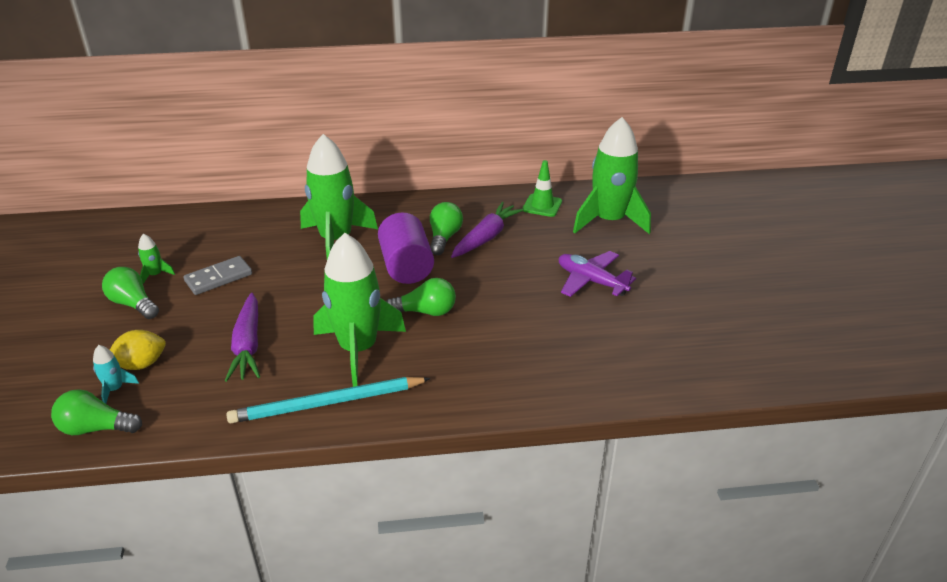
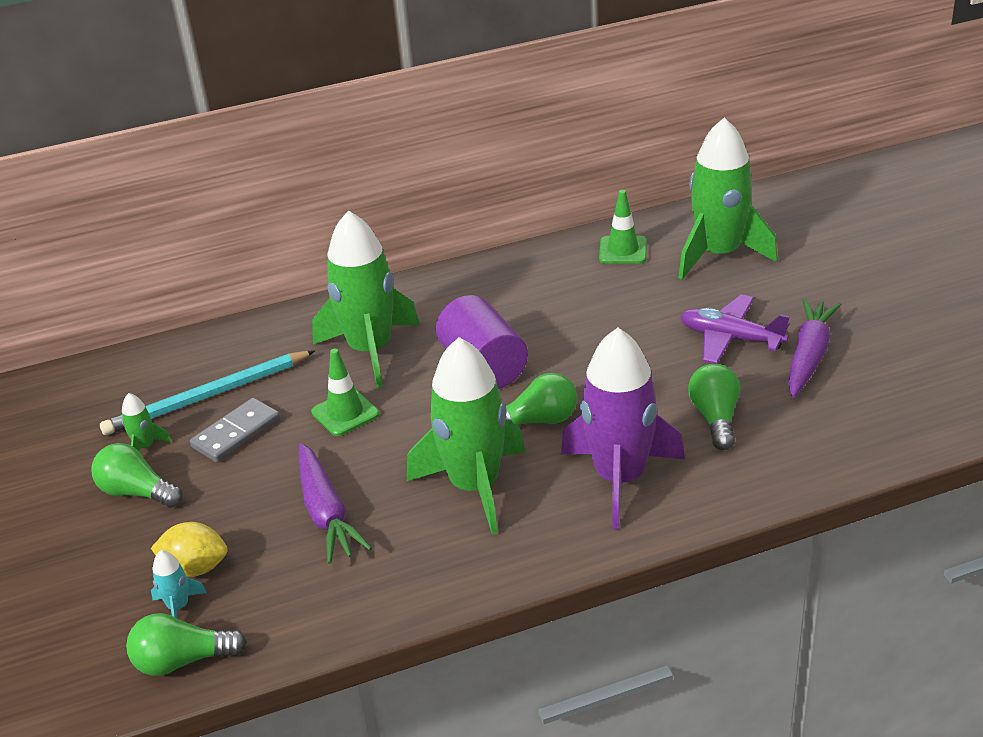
camera: 10 degrees left, 0 degrees up
(141, 364) = (195, 568): yellow lemon -> yellow lemon turned 45 degrees clockwise
(297, 279) = (345, 413): none -> green traffic cone
(327, 403) = (470, 562): turquoise pencil -> turquoise pencil (207, 397)
(444, 238) = (514, 319): green light bulb -> green light bulb (715, 418)
(464, 365) = (620, 478): none -> purple rocket
(486, 237) = (569, 308): purple carrot -> purple carrot (809, 356)

